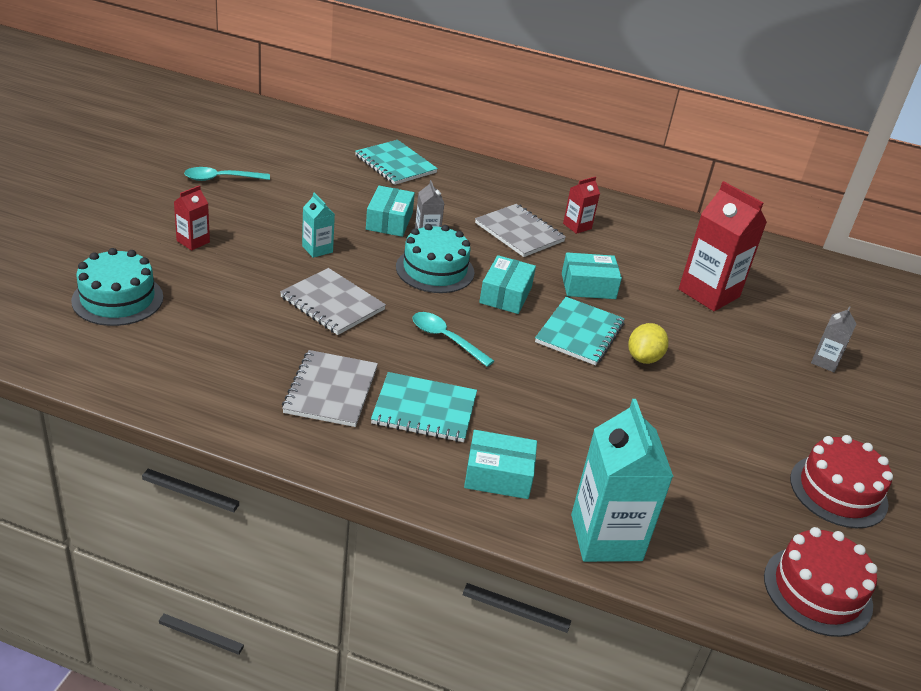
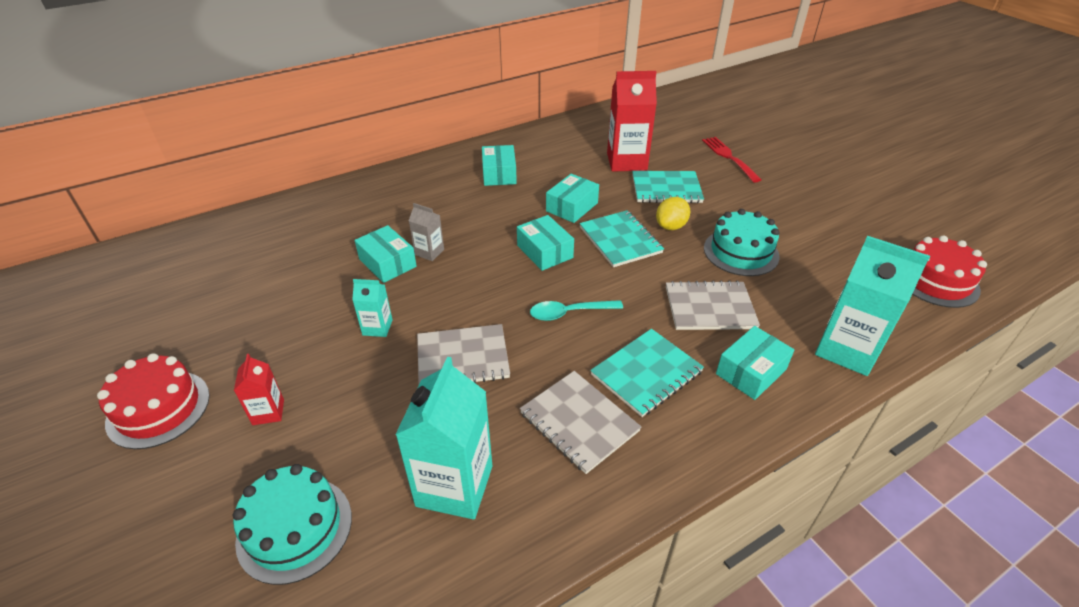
camera: 45 degrees left, 5 degrees up
(212, 352) = (454, 486): none -> turquoise carton
(221, 179) = (194, 338): turquoise spoon -> none
(395, 164) = (316, 218): turquoise notebook -> turquoise notebook (666, 189)
(435, 270) = (478, 272): turquoise cake -> turquoise cake (741, 252)
(519, 232) = (477, 204): grey notebook -> grey notebook (709, 308)
(577, 226) = (499, 174): red carton -> turquoise box
(644, 358) = (671, 226): yellow lemon -> yellow lemon turned 60 degrees clockwise
(825, 362) = (729, 158): grey carton -> red fork
(838, 491) = (851, 221): red cake -> red cake (158, 408)

